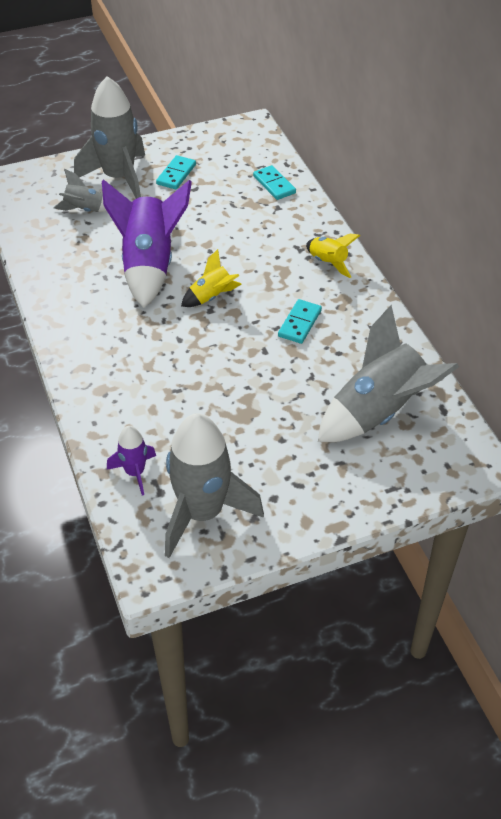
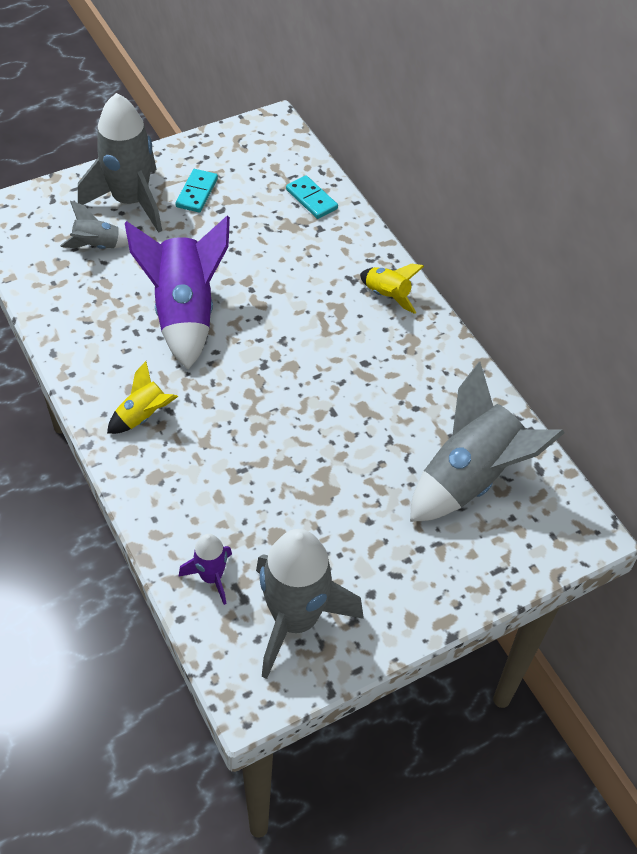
camera: 10 degrees left, 5 degrees up
(211, 297) = (262, 348): yellow rocket -> yellow rocket (143, 416)
(299, 323) = (367, 374): turquoise domino -> none

